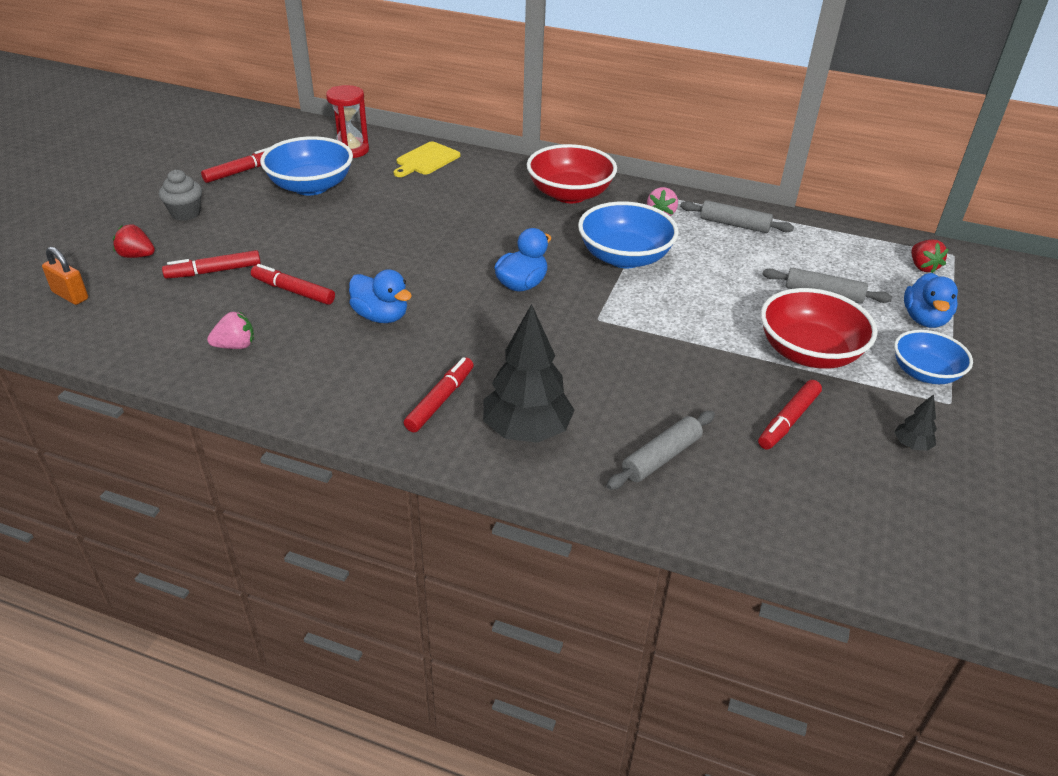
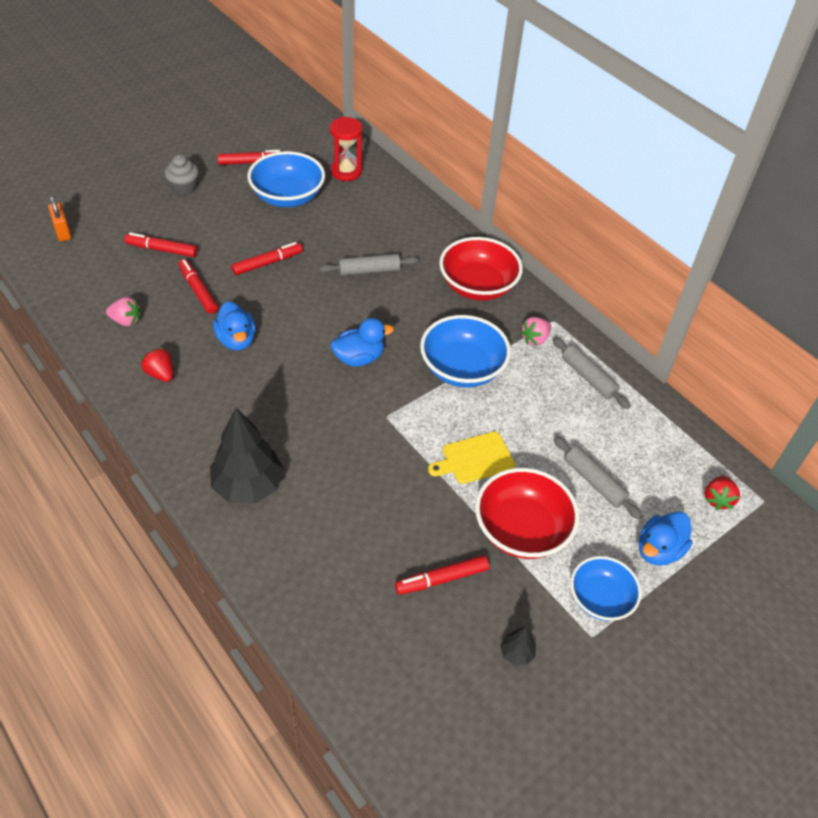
camera: 30 degrees right, 10 degrees up
(137, 256) = (126, 214): red strawberry -> red strawberry (161, 374)
(426, 160) = (394, 204): yellow cutting board -> yellow cutting board (475, 459)
(440, 400) = (214, 431): red marker -> red marker (267, 263)
(661, 457) = (318, 557): grey rolling pin -> grey rolling pin (369, 270)

